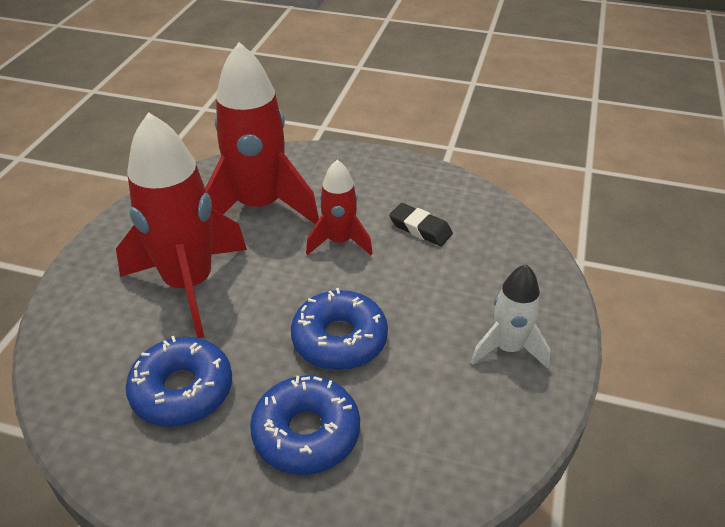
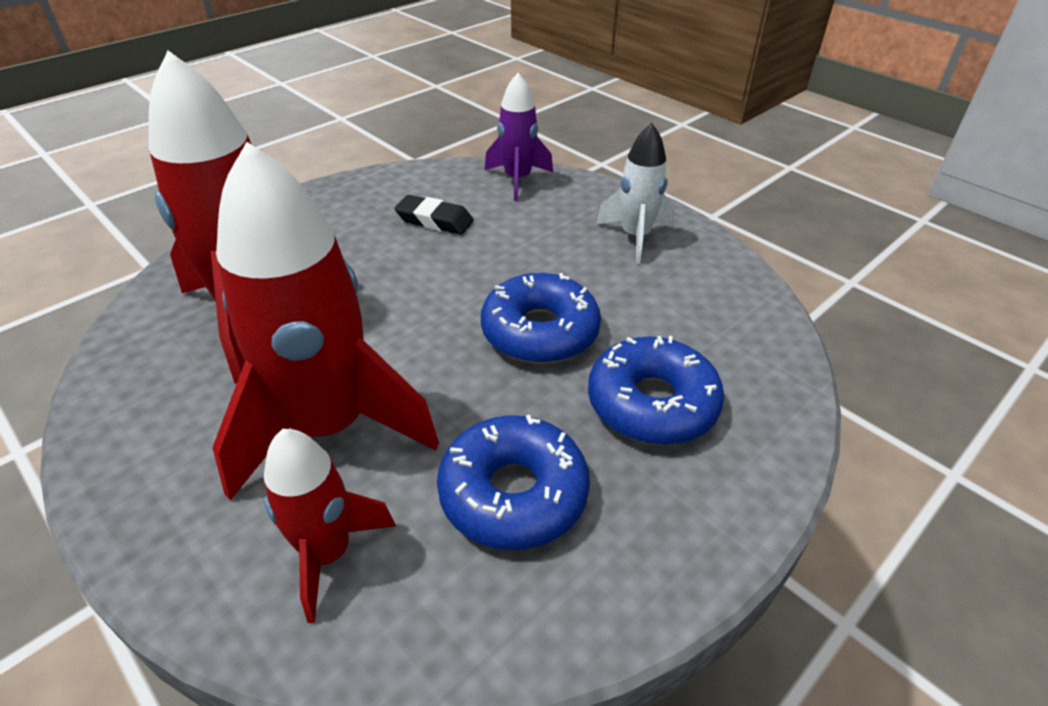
camera: 60 degrees left, 0 degrees up
(339, 241) = (393, 277): red rocket -> red rocket (328, 553)
(420, 228) = (434, 220): black eraser -> black eraser turned 45 degrees clockwise
(518, 245) = (517, 180): none -> purple rocket

